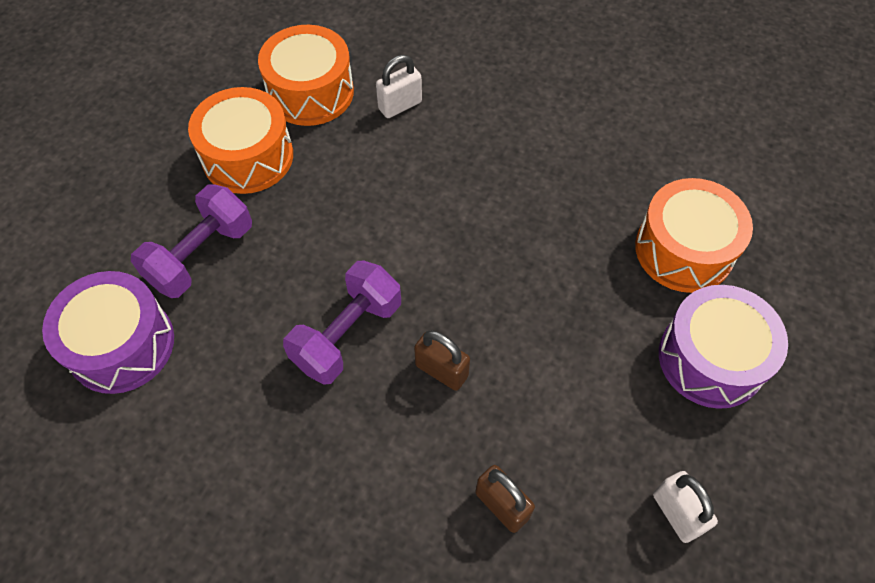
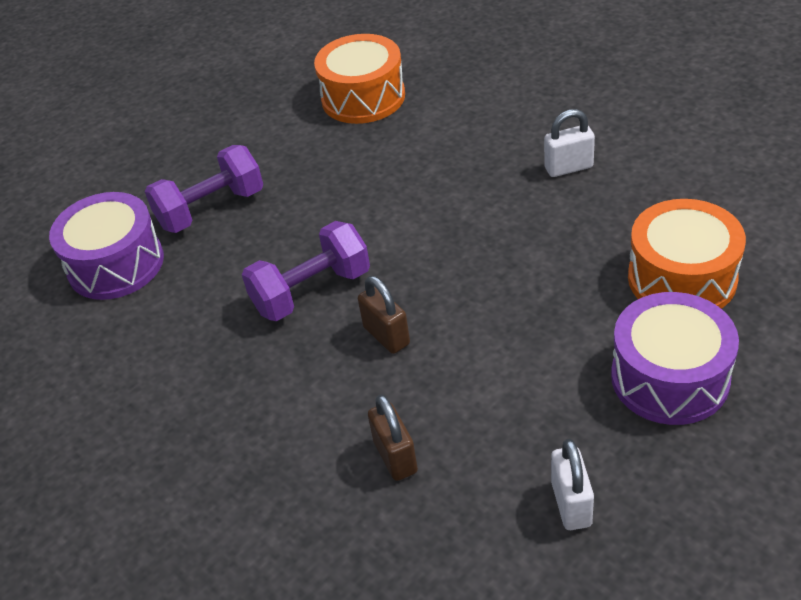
camera: 25 degrees right, 15 degrees down
(248, 156) = (285, 140): orange drum -> none
(400, 105) = (442, 118): white padlock -> white padlock (568, 167)

